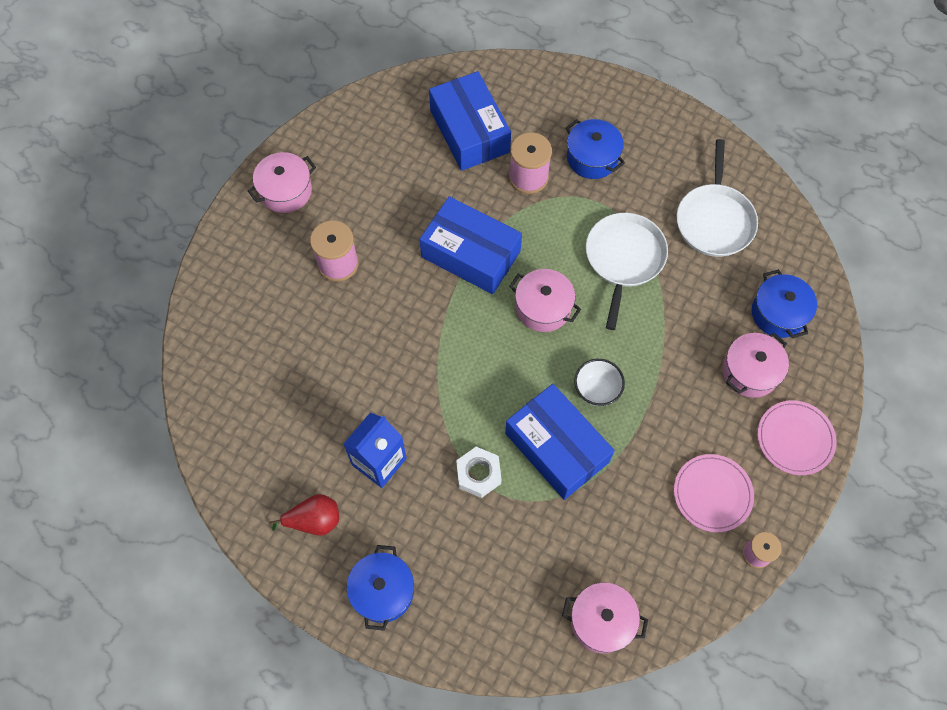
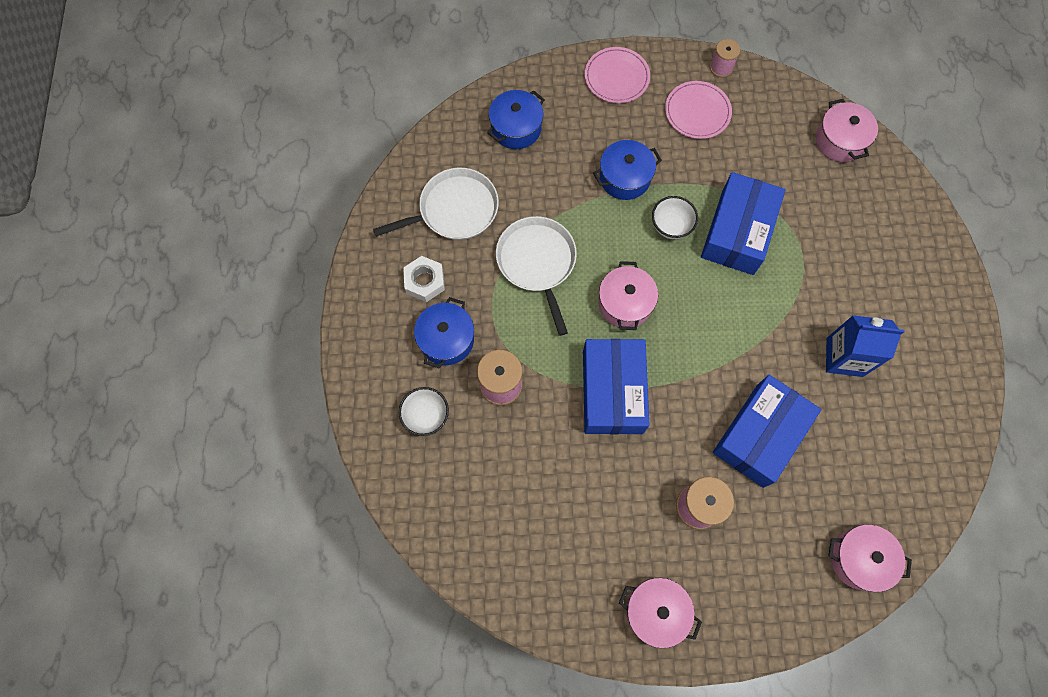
camera: 120 degrees left, 5 degrees up
(314, 520) = (925, 378): red pear -> none
(382, 591) = (934, 295): blue pot -> blue pot (624, 178)
(469, 131) = (480, 468): blue box -> blue box (760, 435)
(478, 474) = (799, 276): white nut -> white nut (425, 281)
(535, 115) = (426, 416): none -> white bowl
(624, 259) = (537, 262): white pan -> white pan turned 90 degrees clockwise
(750, 371) = (581, 127): pink pot -> pink pot (859, 559)

